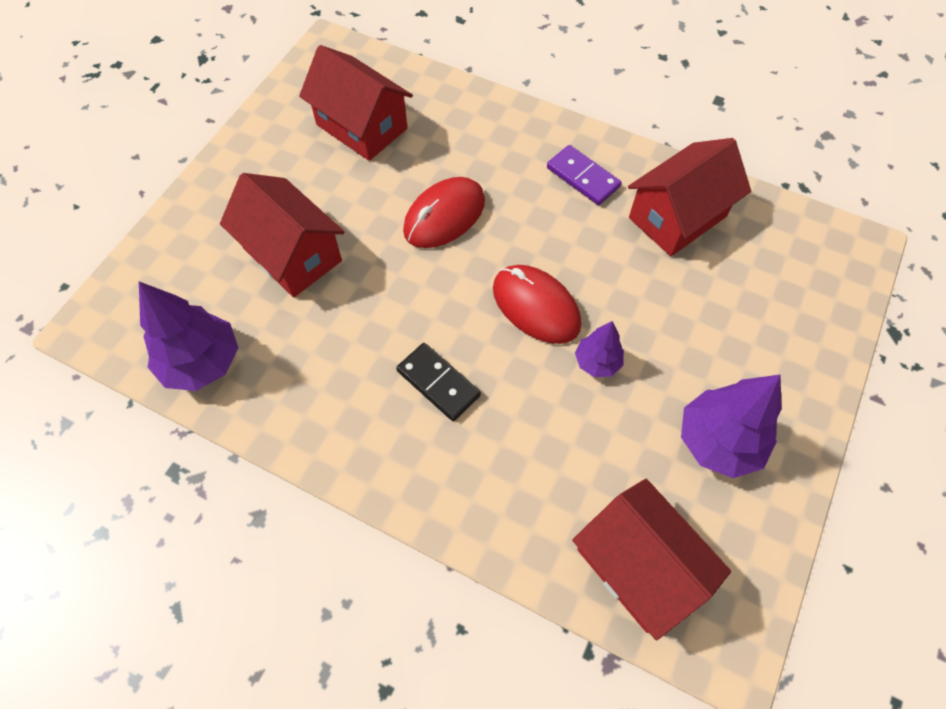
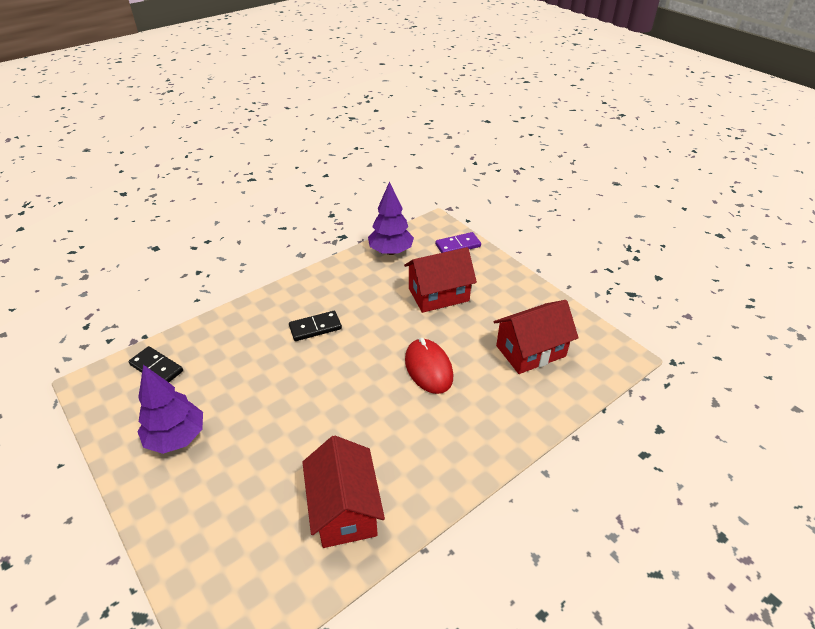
camera: 115 degrees right, 20 degrees down
(536, 306) = (331, 388): red mouse -> none
(583, 177) = (419, 462): purple domino -> purple domino (458, 245)
(597, 362) = (272, 401): purple tree -> none
(638, 566) = (156, 368): red house -> black domino

